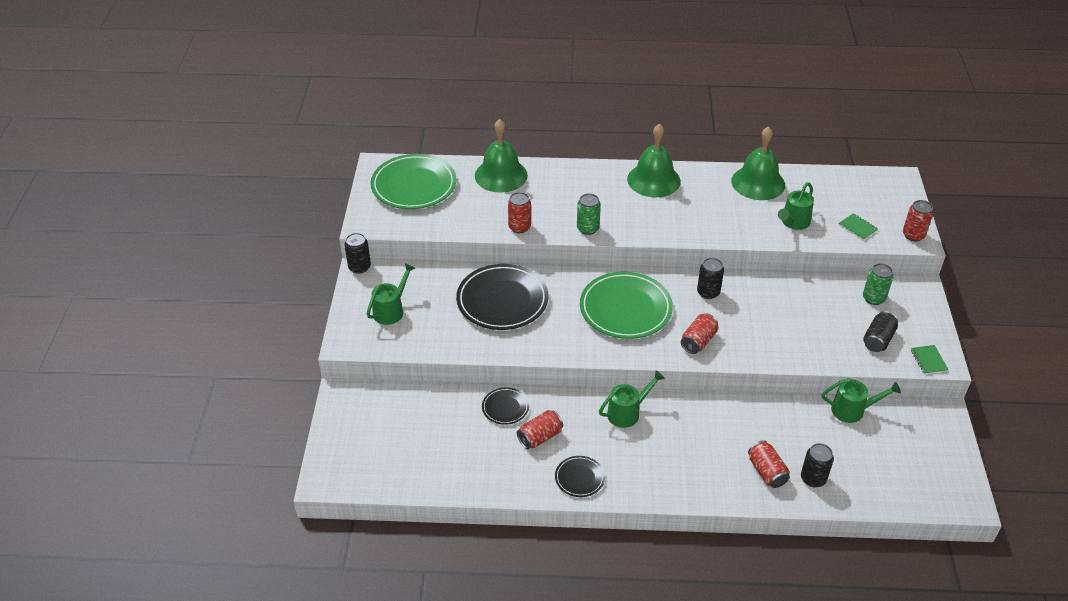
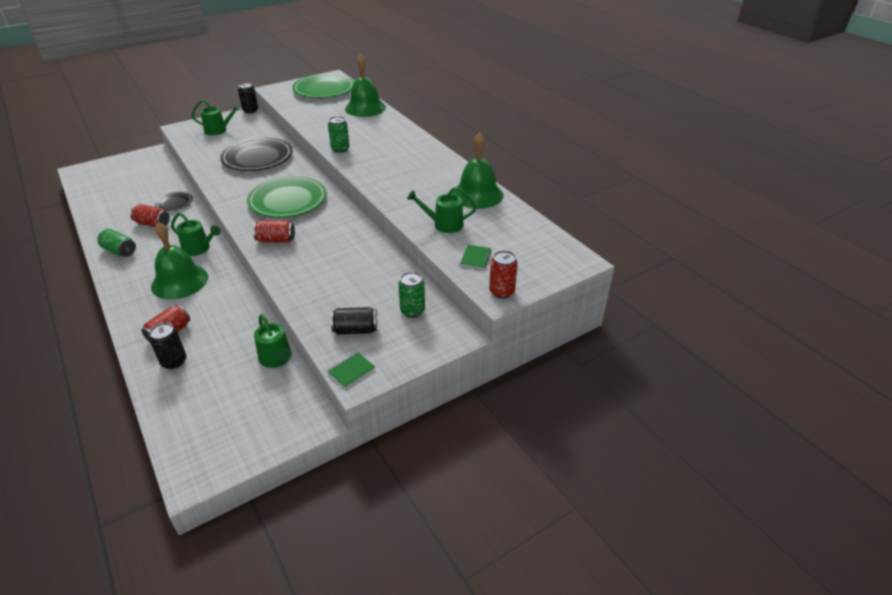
camera: 55 degrees right, 5 degrees down
(519, 227) = (317, 128): red can -> none
(579, 478) = (119, 251): black plate -> green can
(653, 180) = (425, 155): green bell -> green bell (179, 281)
(708, 292) = (338, 227): black can -> none

